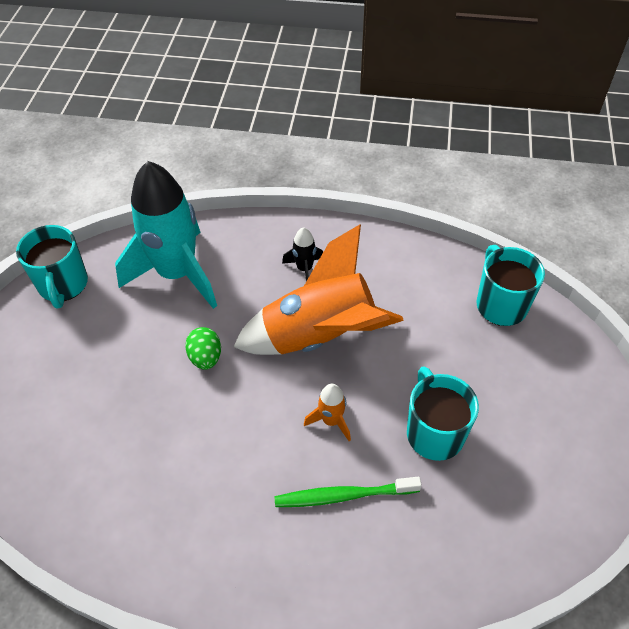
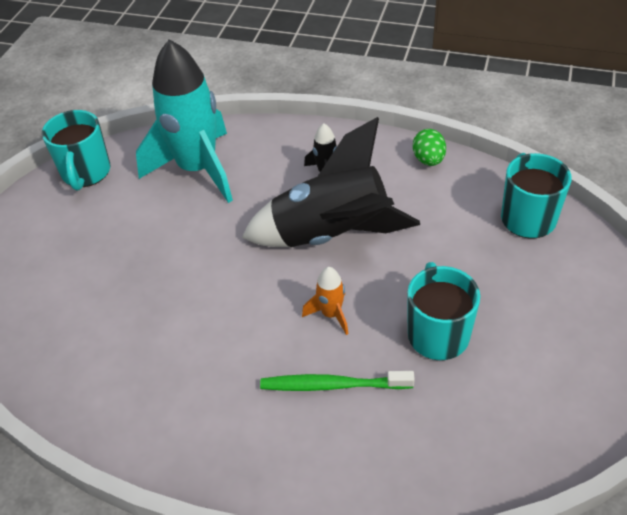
camera: 10 degrees right, 5 degrees down
(205, 357) = (213, 247): green egg -> green egg (428, 160)
(320, 336) = (332, 235): orange rocket -> black rocket

